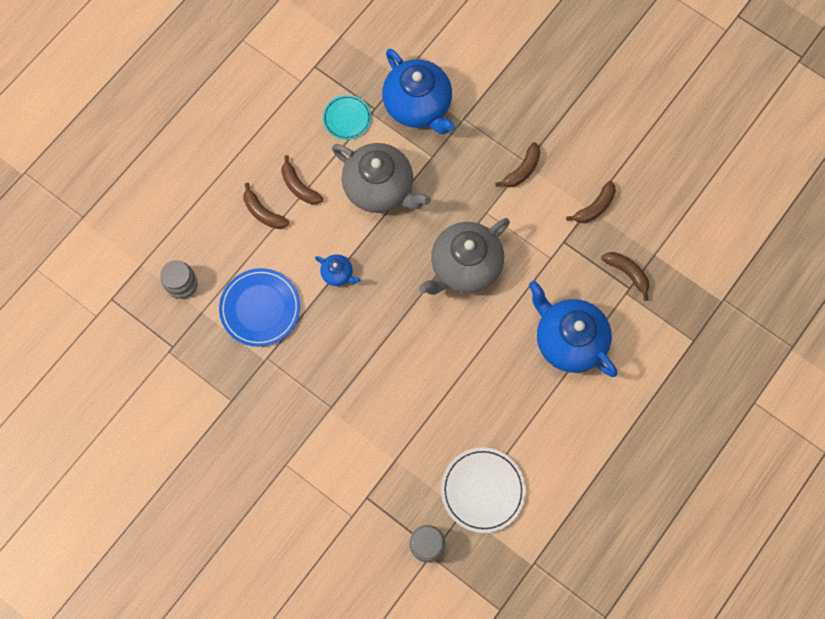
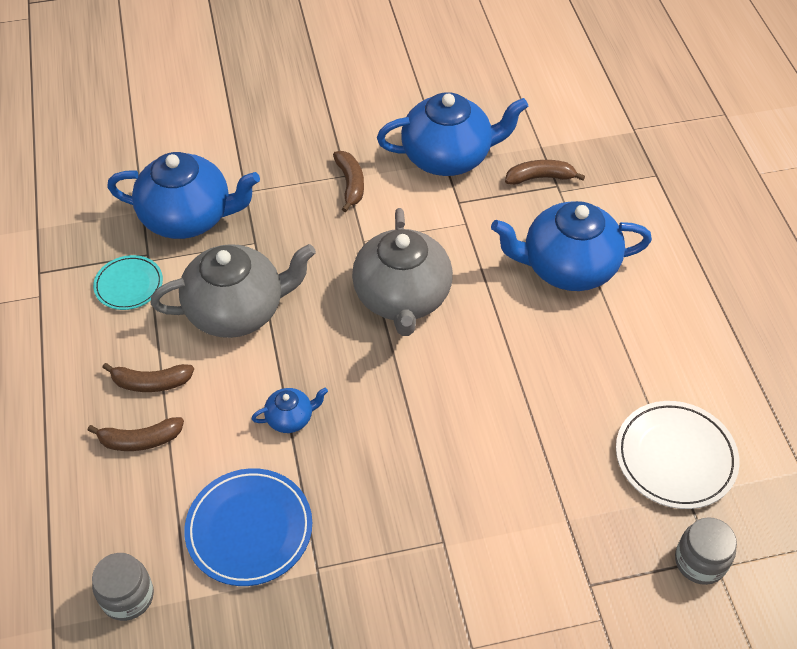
camera: 50 degrees left, 20 degrees down
(595, 207) = (448, 157): brown banana -> blue teapot

